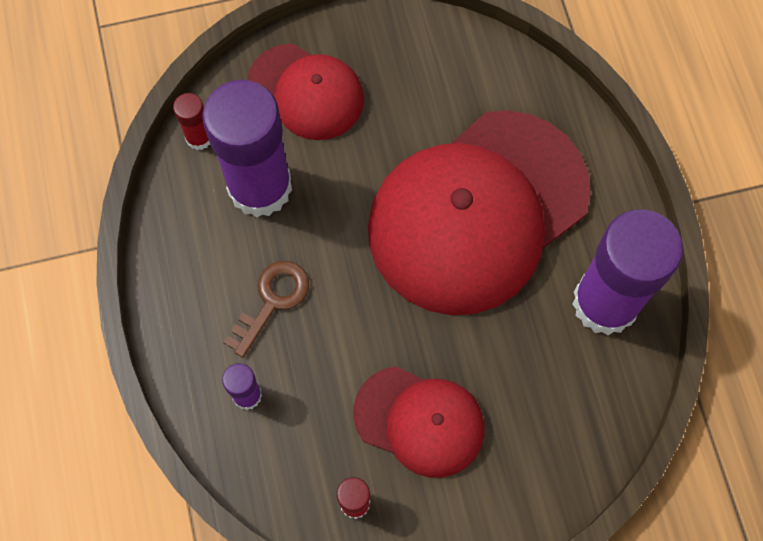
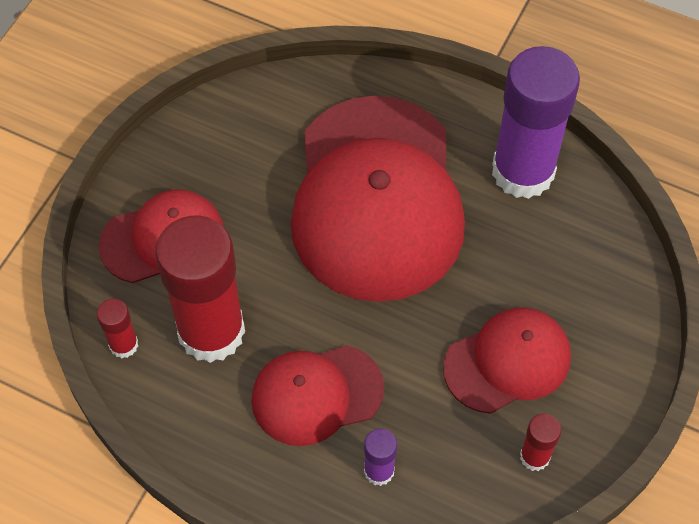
camera: 50 degrees left, 10 degrees down
(260, 187) = (211, 332): purple glue stick -> red glue stick
(272, 301) = (316, 394): brown key -> red cap

